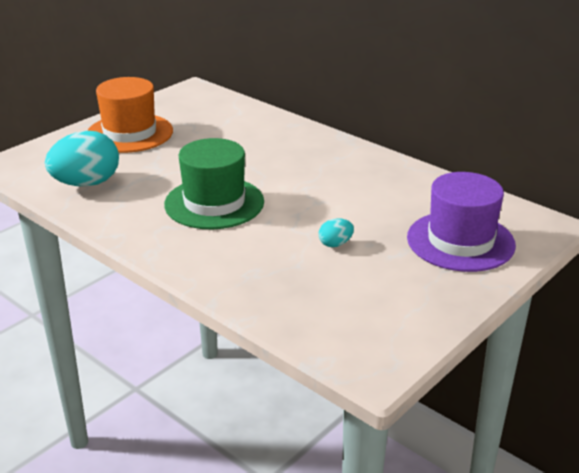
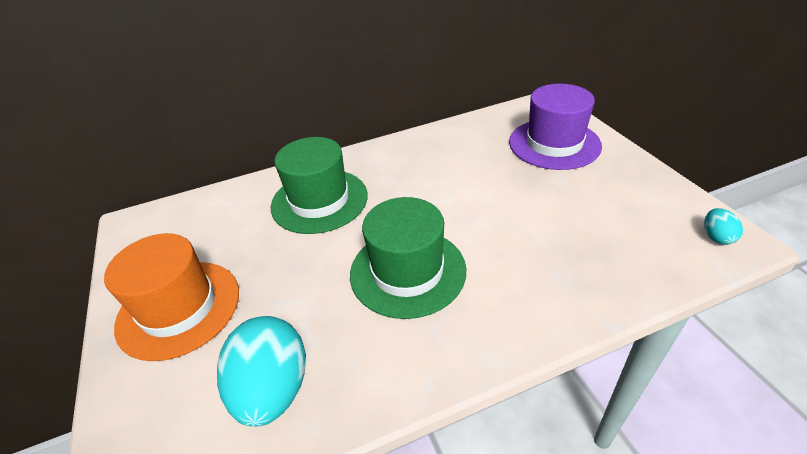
camera: 60 degrees left, 10 degrees up
(269, 146) = (319, 201): none -> green hat
(335, 244) = (530, 208): turquoise egg -> turquoise egg (716, 237)

